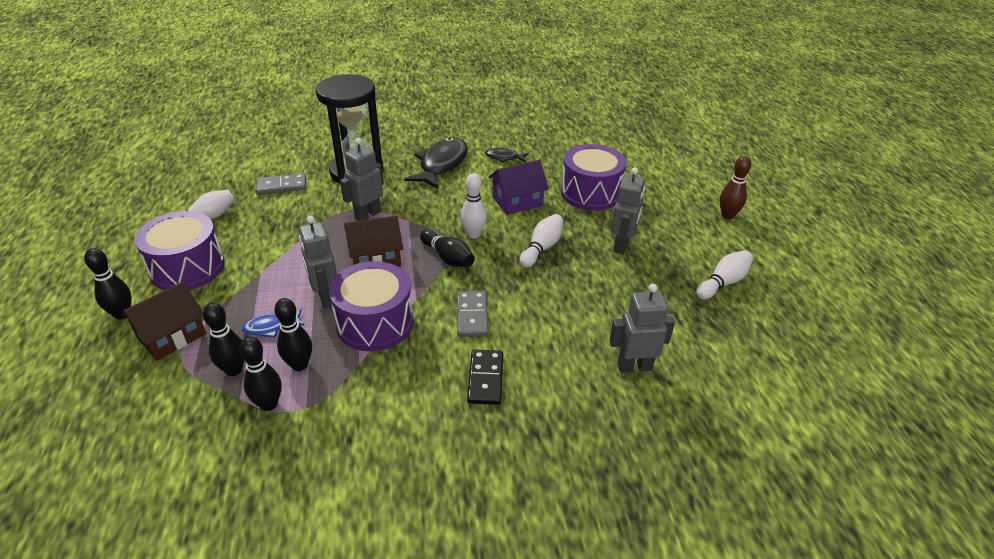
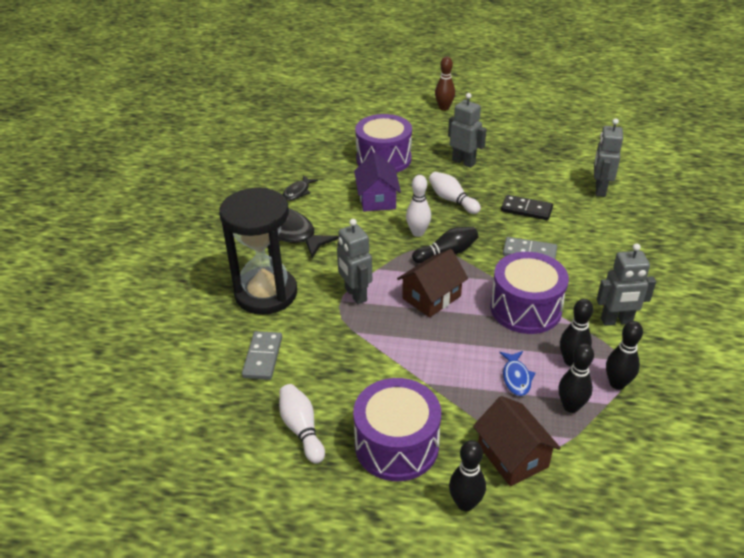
camera: 70 degrees left, 0 degrees up
(325, 298) = (482, 337): grey robot -> grey robot (616, 321)
(376, 258) = (431, 297): brown house -> brown house turned 45 degrees clockwise
(485, 379) = (603, 258): black domino -> black domino (526, 209)
(723, 283) = (521, 132): white bowling pin -> none

